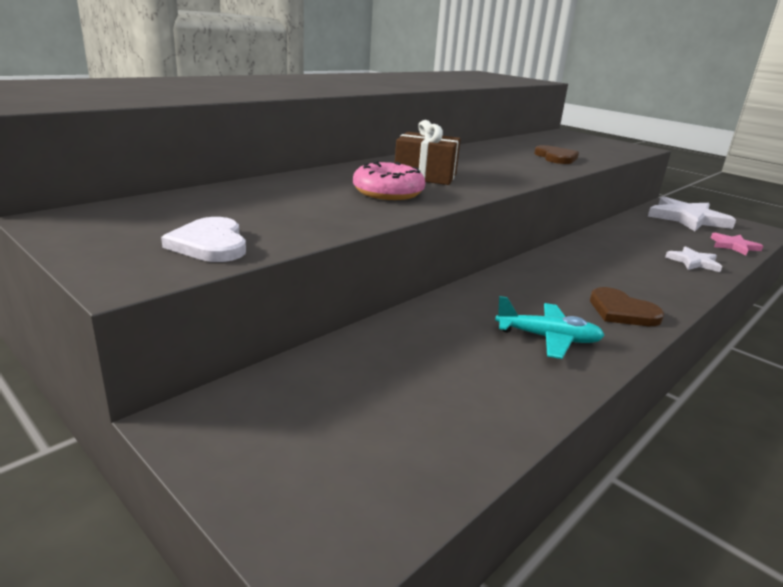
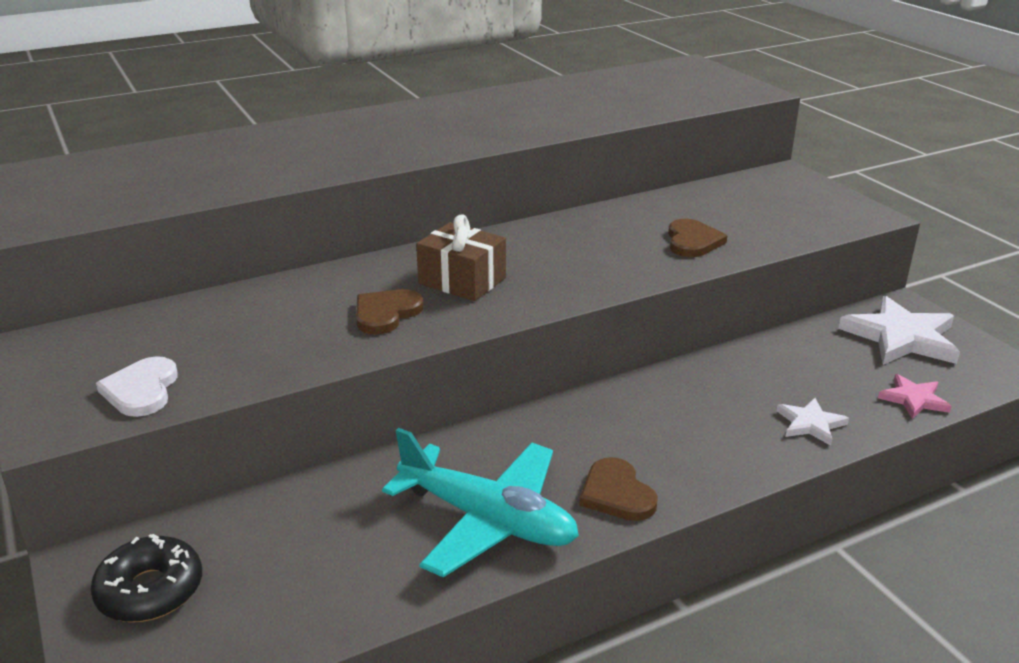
camera: 20 degrees right, 5 degrees up
(285, 436) = (150, 590): none -> black donut
(388, 192) = (386, 313): pink donut -> brown heart
(547, 338) = (487, 520): turquoise plane -> turquoise plane, size x1.73

